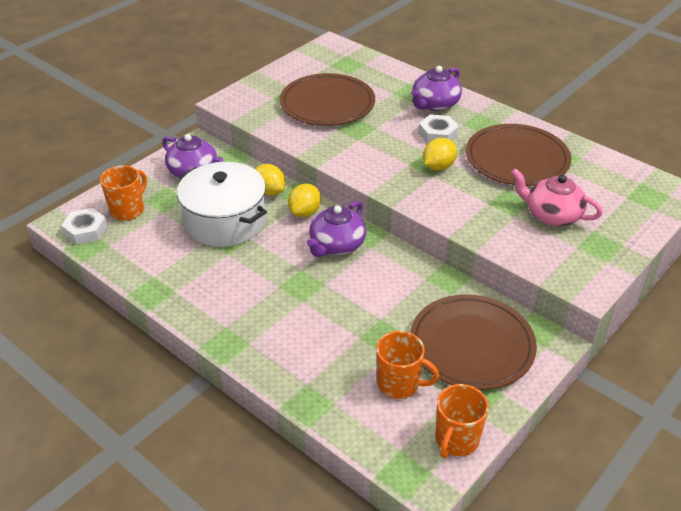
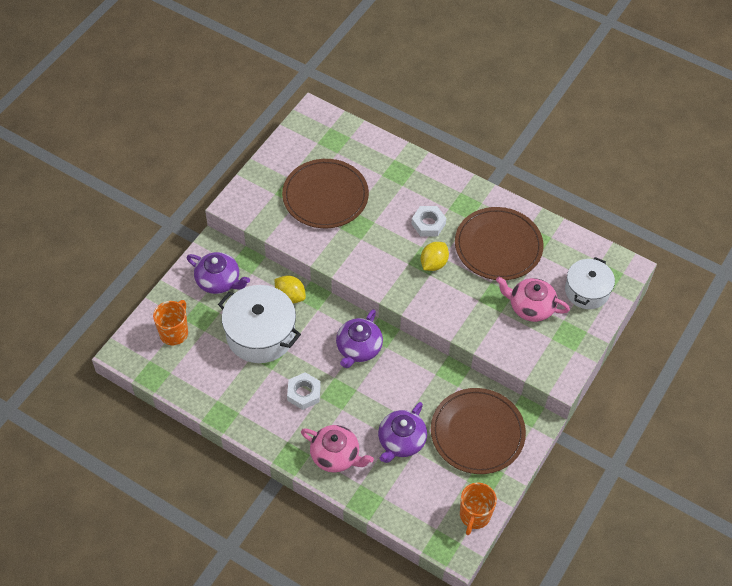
camera: 10 degrees left, 15 degrees up
(85, 230) = (145, 359): white nut -> white nut (304, 393)
(282, 349) = (336, 455): none -> pink teapot
(305, 212) = (325, 316): yellow lemon -> none
(399, 384) = (428, 475): orange mug -> none
(434, 104) = (421, 186): purple teapot -> purple teapot (401, 441)
(623, 207) = (587, 291): none -> white pot

